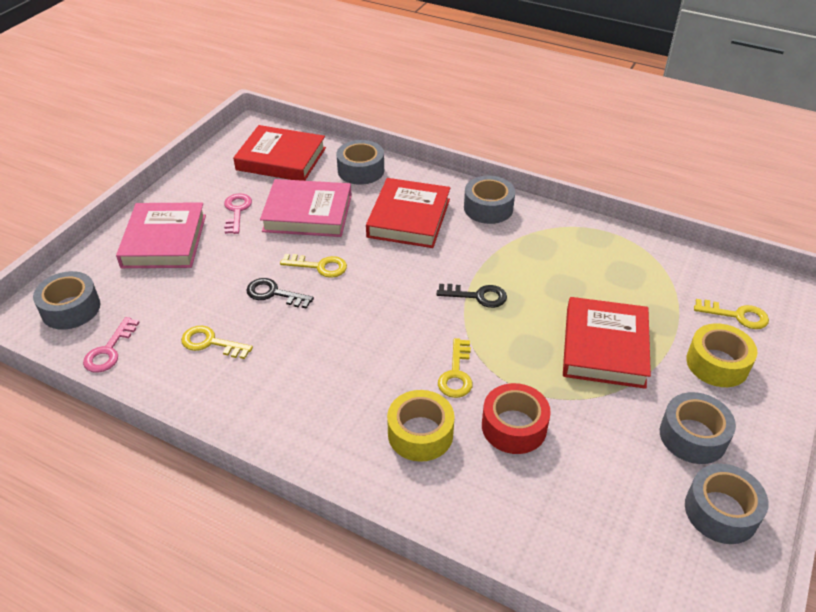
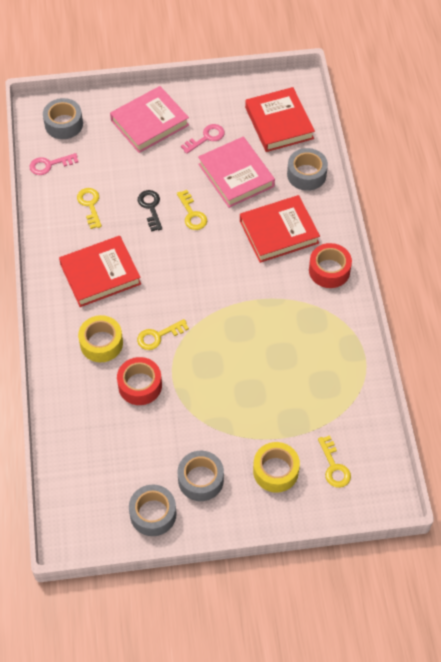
camera: 55 degrees right, 15 degrees up
(477, 296) = (233, 312): black key -> none
(488, 208) = (329, 270): grey tape -> red tape
(605, 347) = (241, 402): red book -> red book (100, 274)

